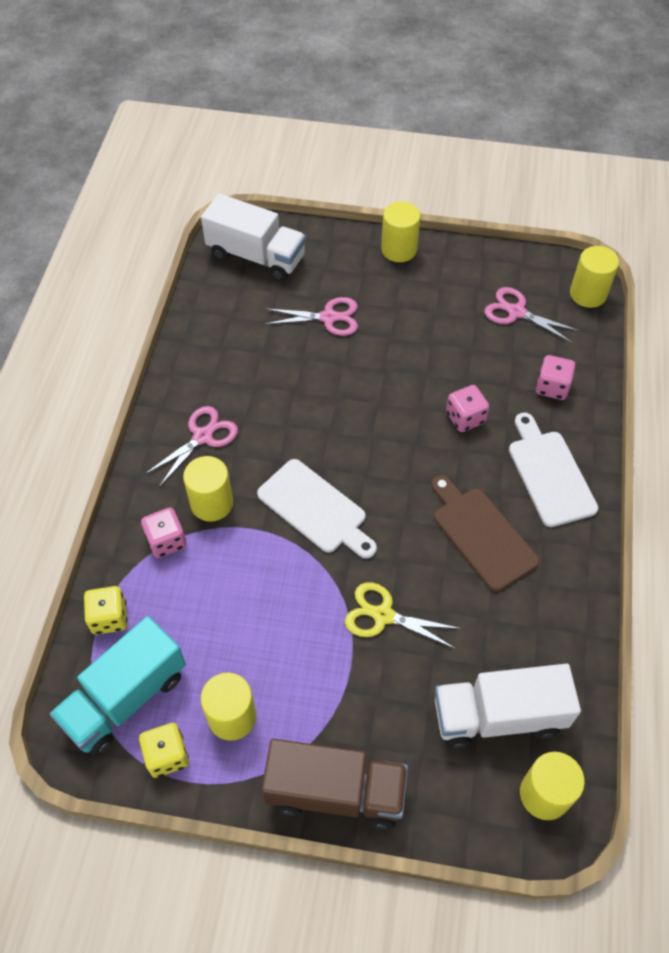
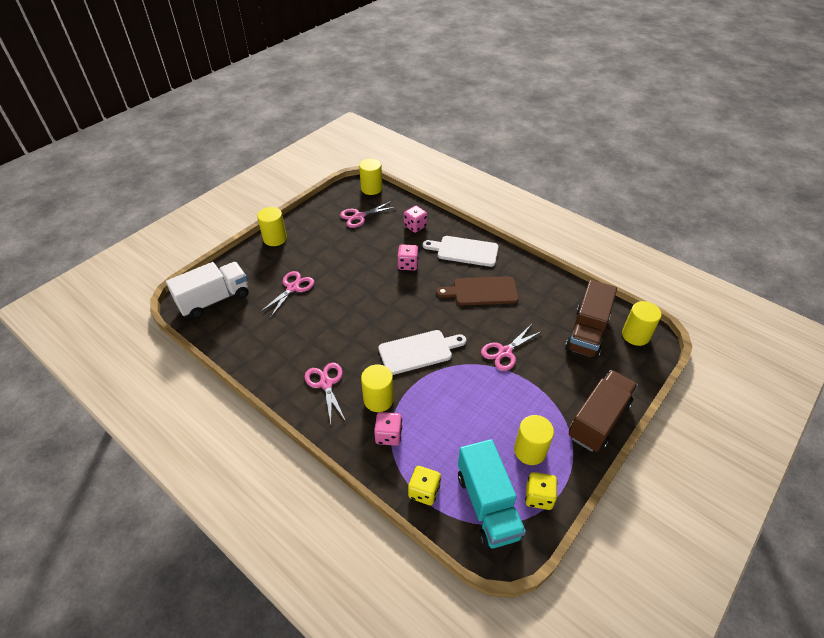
camera: 60 degrees left, 10 degrees down
(383, 615) = (505, 352): yellow scissors -> pink scissors
(498, 716) = (587, 333): white truck -> brown truck

